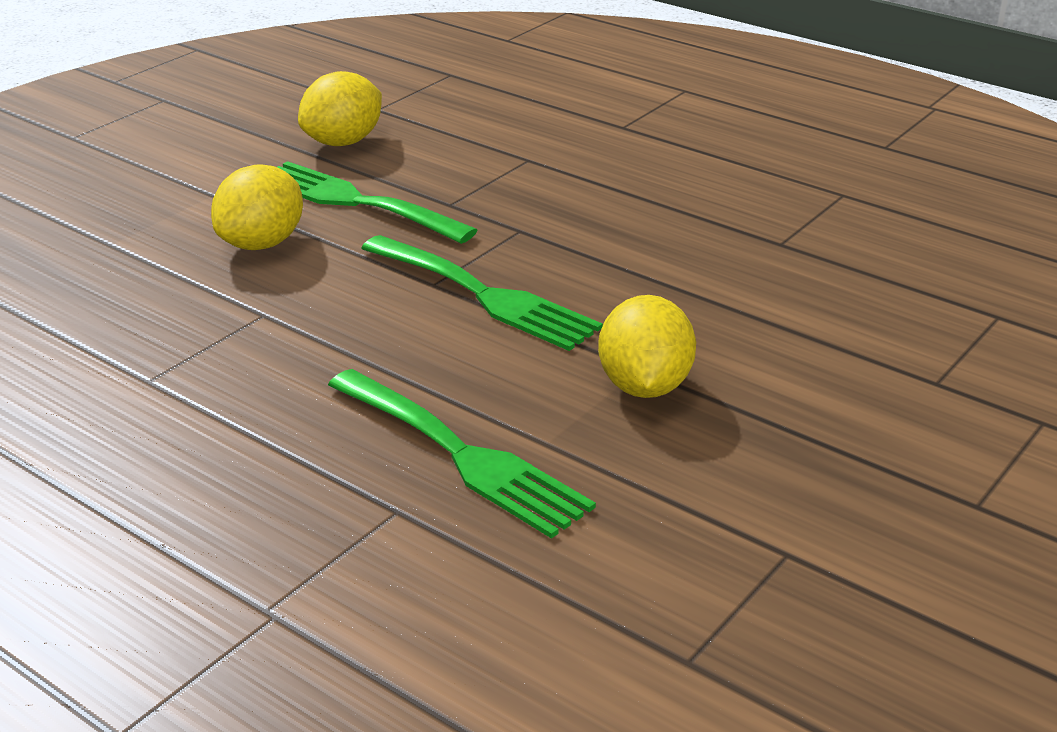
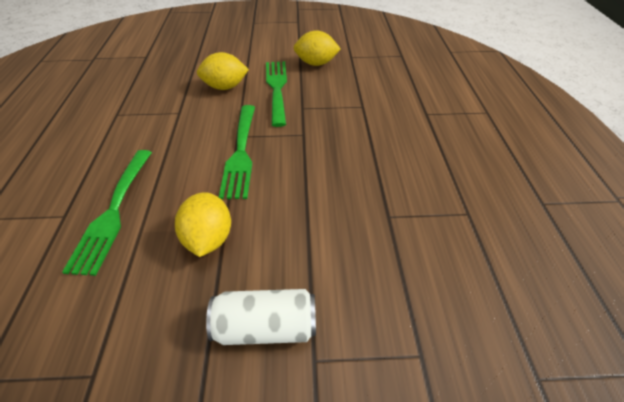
camera: 50 degrees right, 15 degrees up
(644, 386) = (209, 238): yellow lemon -> yellow lemon turned 60 degrees counterclockwise
(854, 396) = (266, 326): none -> white can

